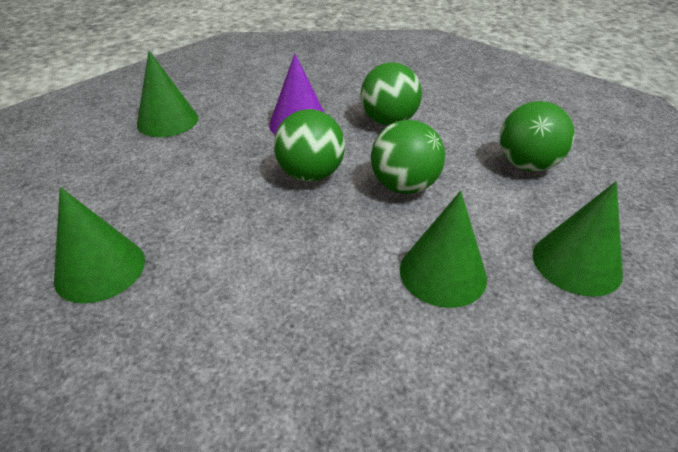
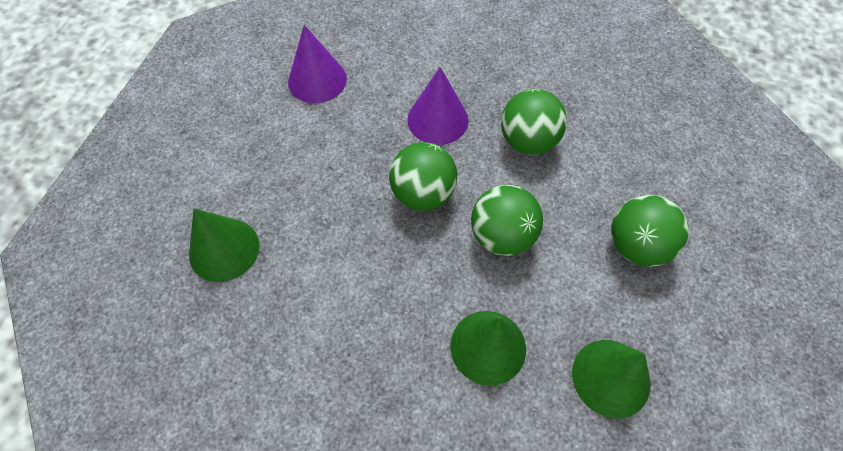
camera: 20 degrees right, 20 degrees up
(167, 121) = (317, 80): green cone -> purple cone

